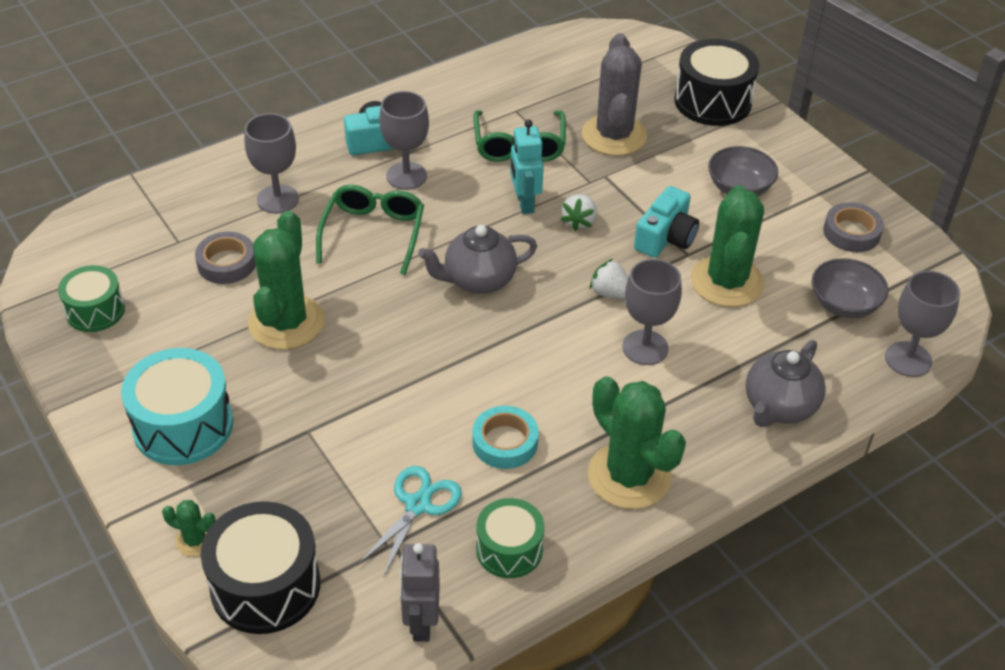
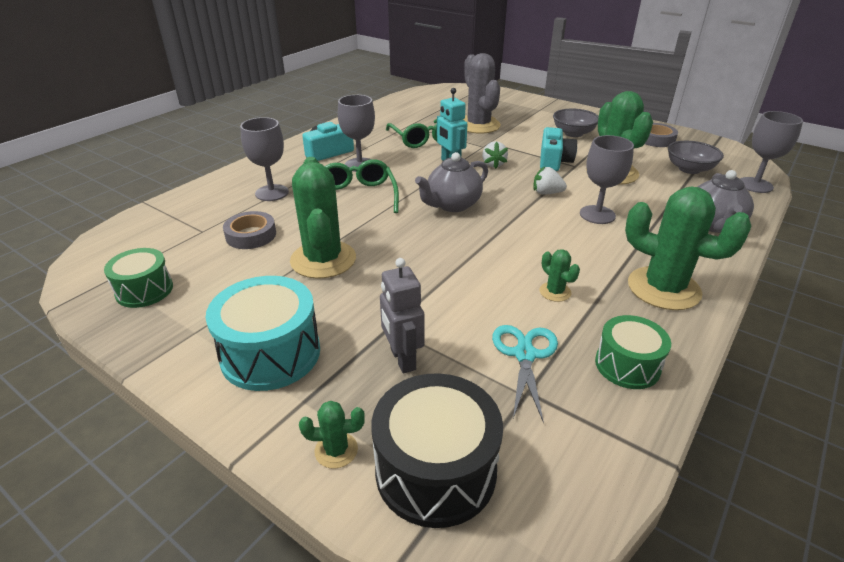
camera: 20 degrees left, 10 degrees down
(421, 623) = (609, 452): grey robot -> grey robot (402, 359)
(505, 442) = (555, 292): turquoise tape -> green cactus
(713, 101) = (521, 104): black drum -> none

